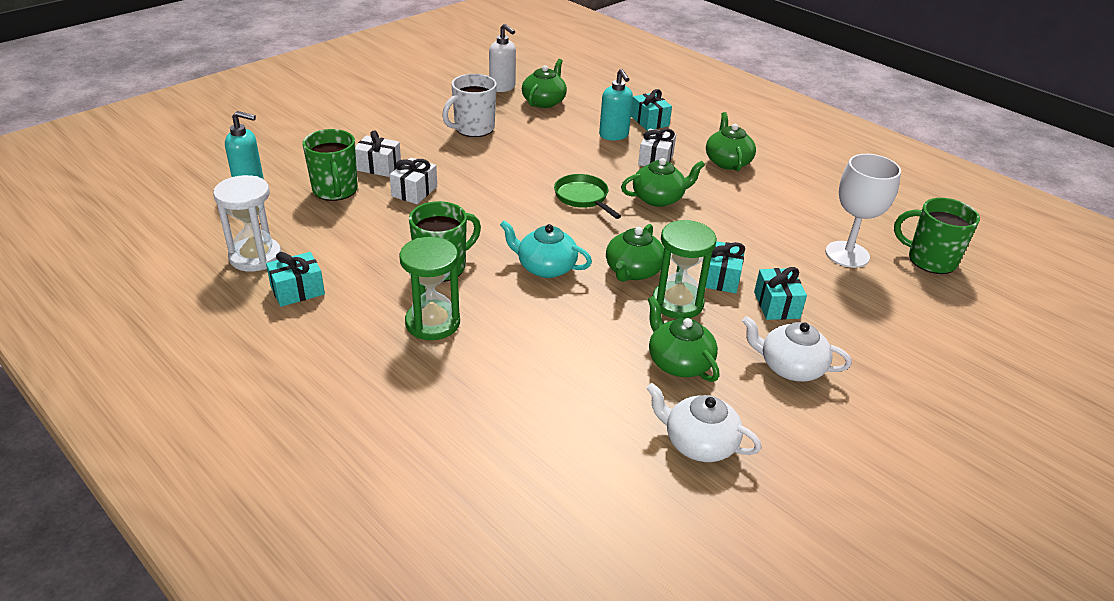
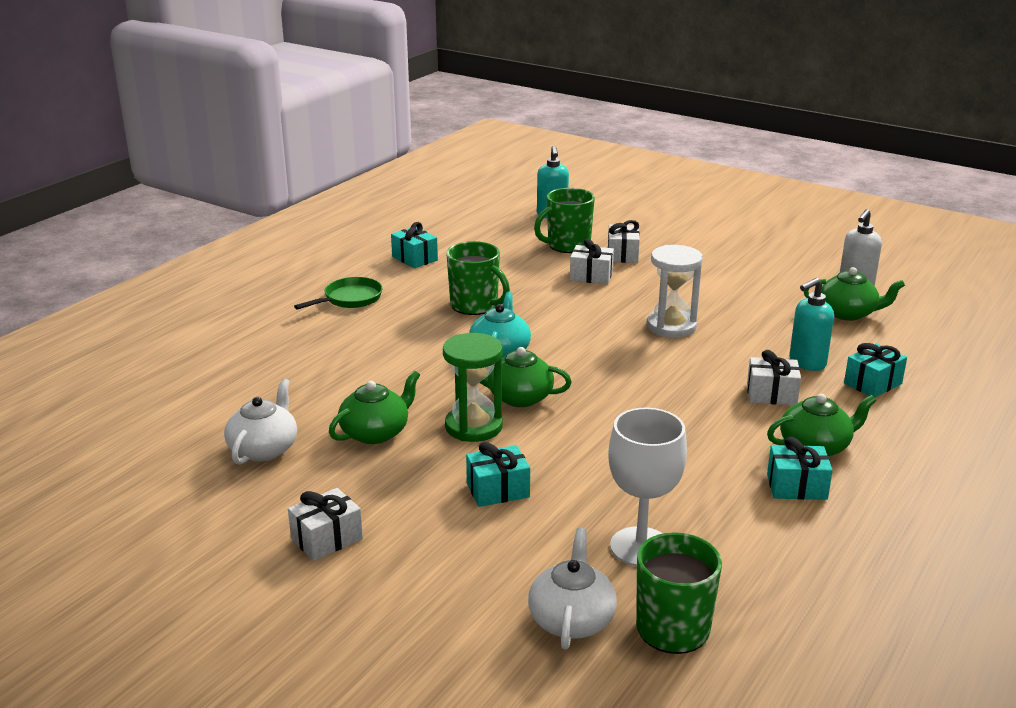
camera: 80 degrees right, 10 degrees down
(255, 257) = (451, 237): white hourglass -> white hourglass (671, 326)
(432, 323) = (393, 313): green hourglass -> none
(473, 129) = (739, 284): white mug -> none
(583, 197) = (644, 358): green pan -> green pan (350, 299)
(658, 198) = (678, 402): green teapot -> none
(721, 278) = (534, 451): turquoise gift -> turquoise gift (796, 487)
(790, 367) = (387, 500): white teapot -> white teapot (572, 619)
(848, 409) = (327, 539): none -> white gift

